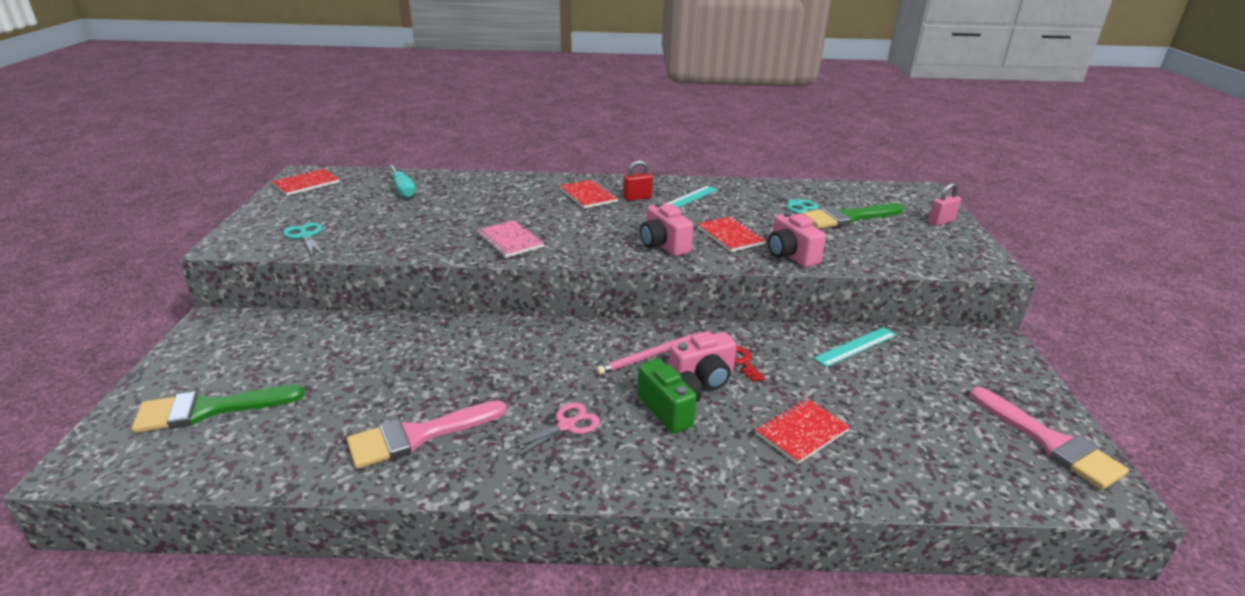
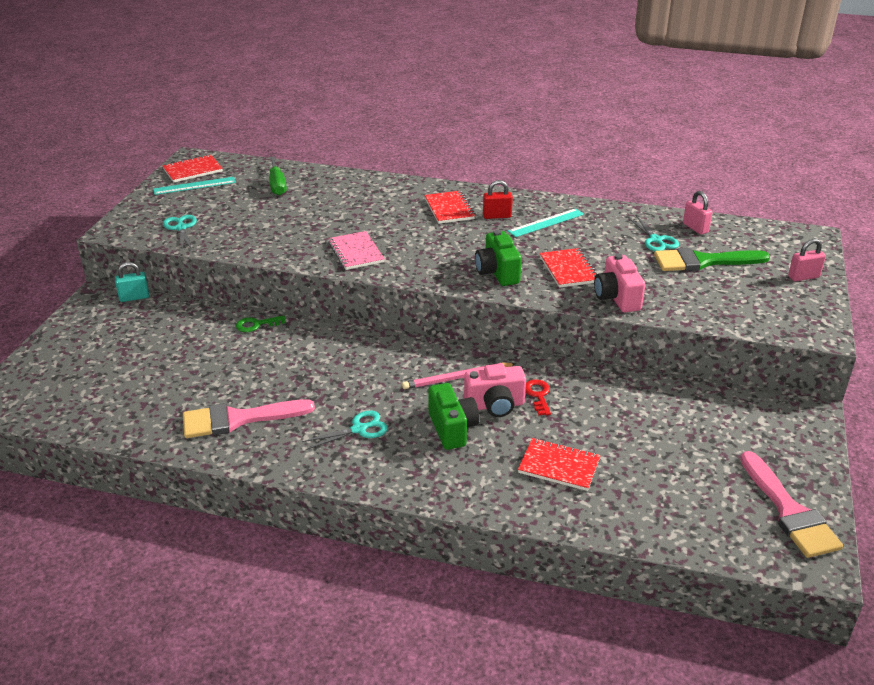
camera: 15 degrees right, 5 degrees up
(208, 409) = (86, 374): green brush -> none
(257, 317) = (134, 297): none -> turquoise padlock
(403, 189) = (277, 185): turquoise screwdriver -> green screwdriver
(410, 329) = (256, 324): none -> green key
(566, 426) = (359, 429): pink scissors -> turquoise scissors
(663, 245) = (497, 273): pink camera -> green camera
(801, 432) = (559, 466): red notebook -> red notebook turned 45 degrees clockwise
(822, 192) = (695, 228): none -> pink padlock
(855, 346) = (657, 396): turquoise ruler -> turquoise ruler (194, 186)

